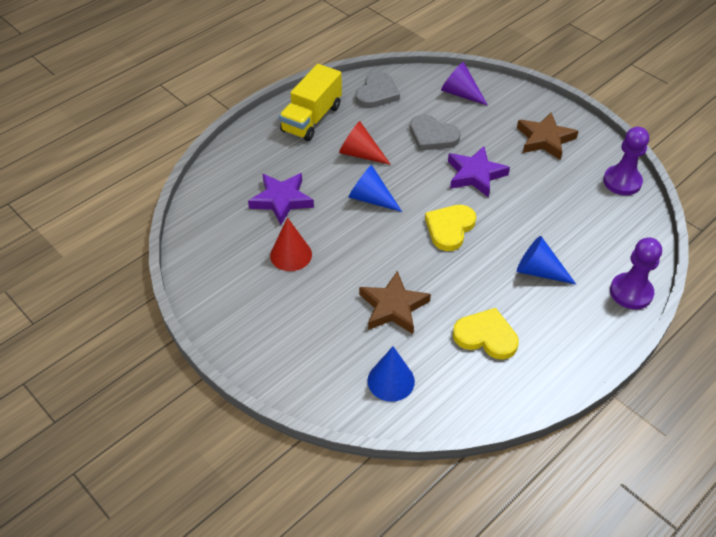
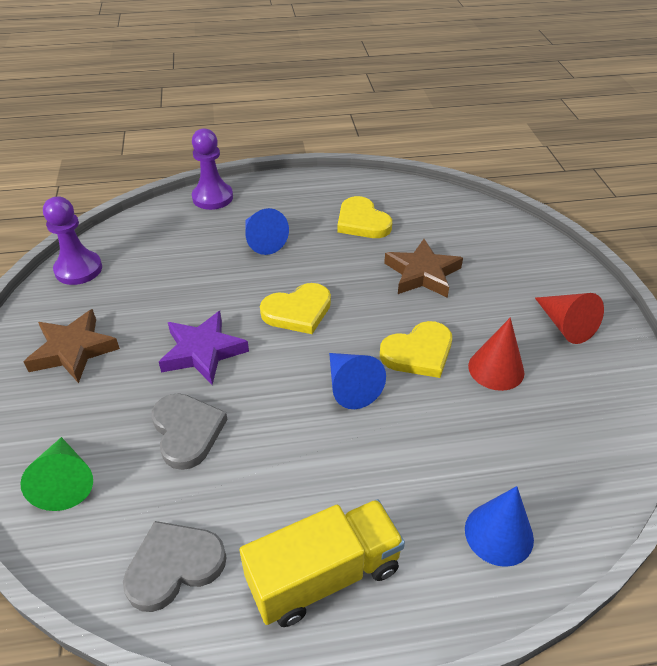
camera: 145 degrees left, 5 degrees down
(282, 200) = (466, 445): purple star -> none
(347, 240) = (418, 353): none -> yellow heart
(360, 154) = (307, 459): red cone -> red cone (565, 325)
(391, 381) = (469, 229): blue cone -> blue cone (499, 533)
(460, 93) = (64, 481): purple cone -> green cone

